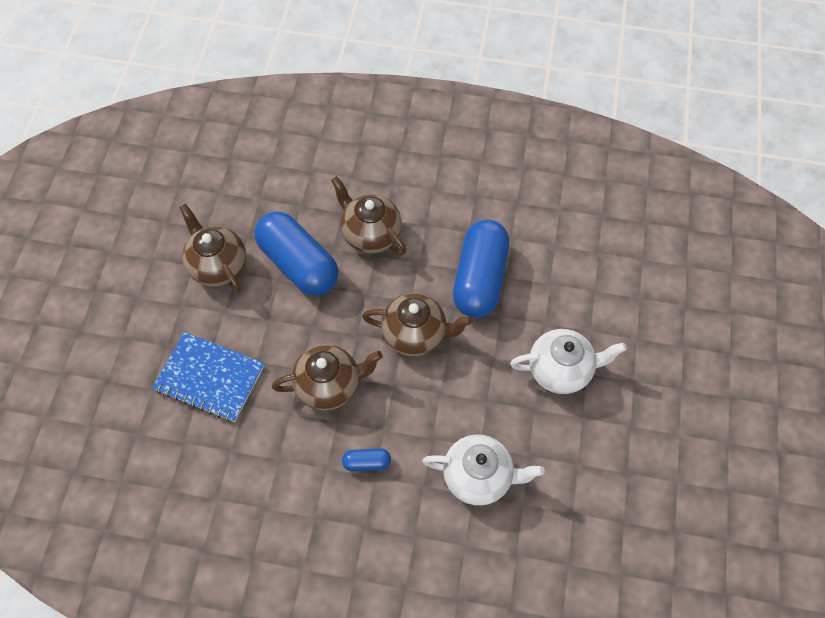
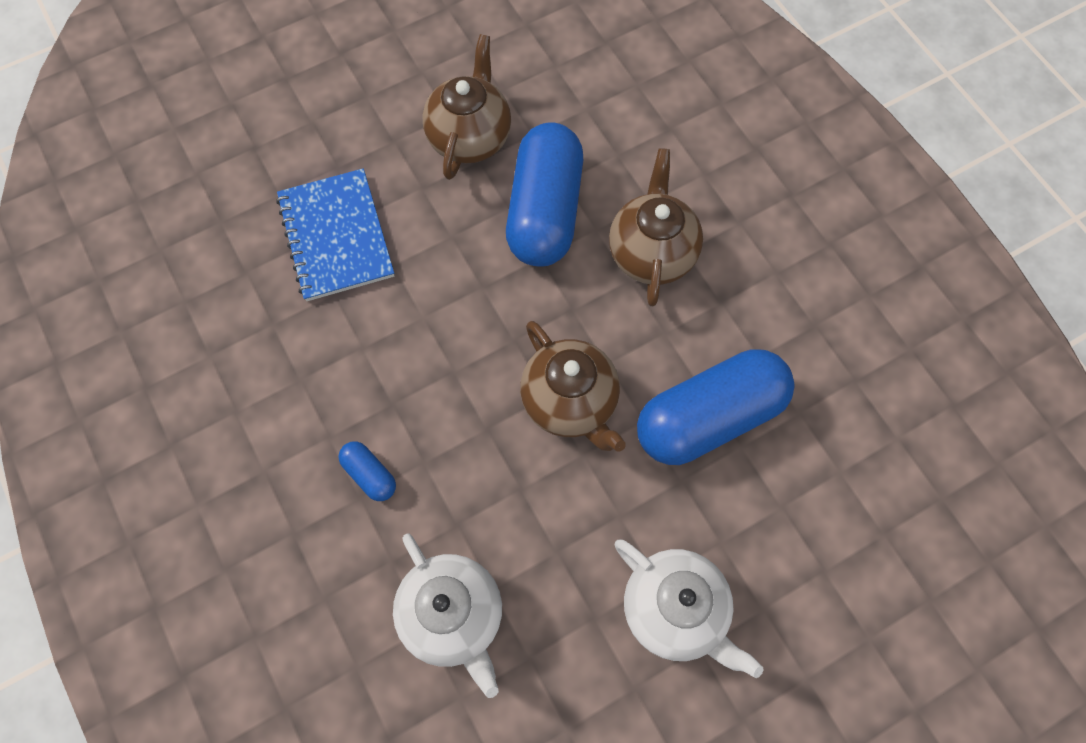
camera: 50 degrees right, 5 degrees up
(330, 385) = (428, 361): brown teapot -> none

